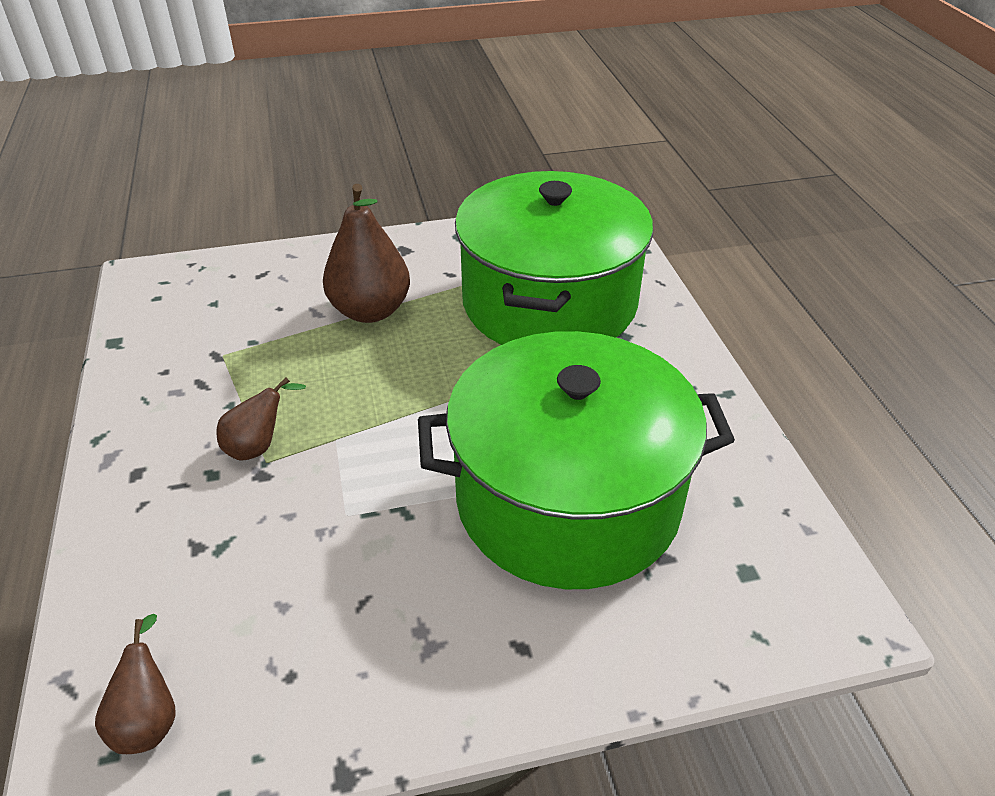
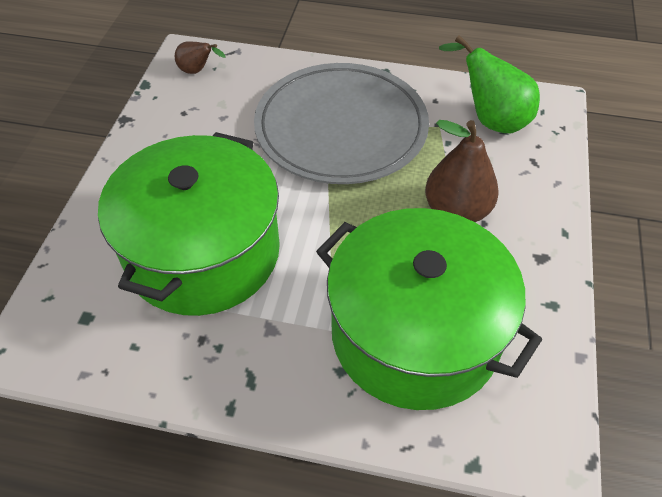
camera: 115 degrees right, 10 degrees up
(193, 317) = (490, 119): none -> green pear
(258, 446) = (341, 128): brown pear -> grey plate

